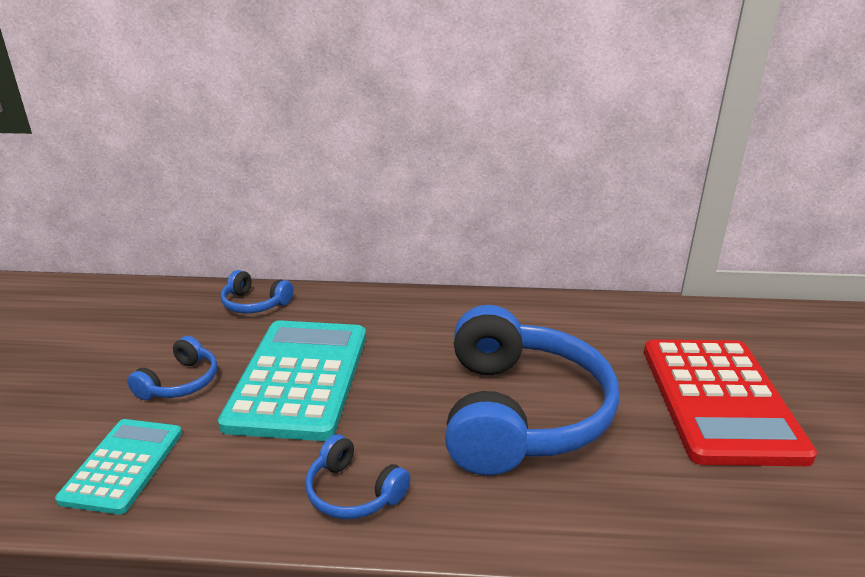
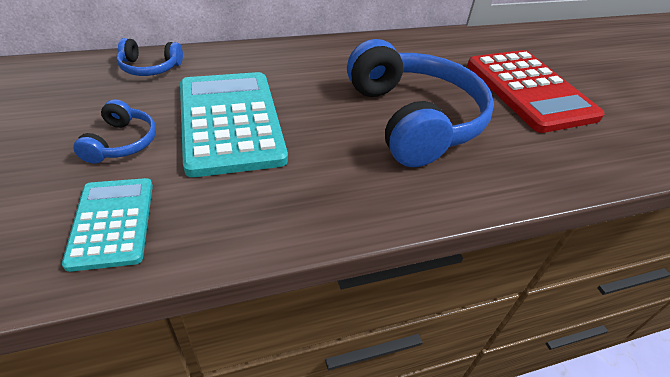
camera: 25 degrees left, 15 degrees up
(353, 492) = (330, 200): blue headphones -> none

